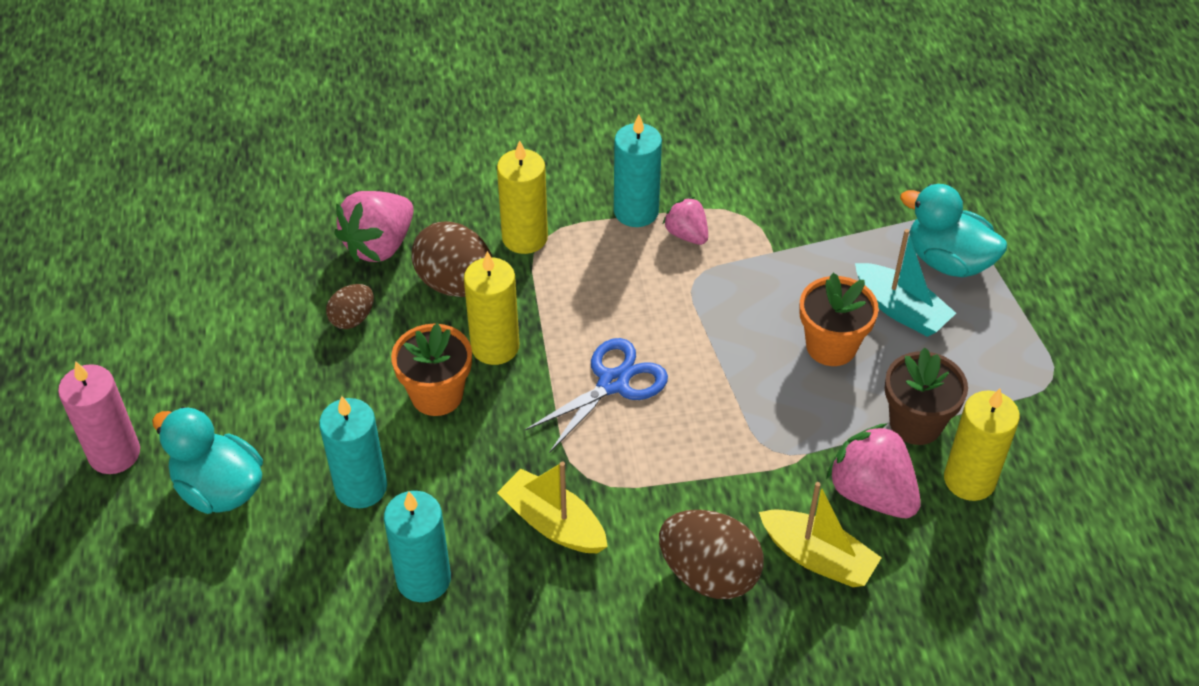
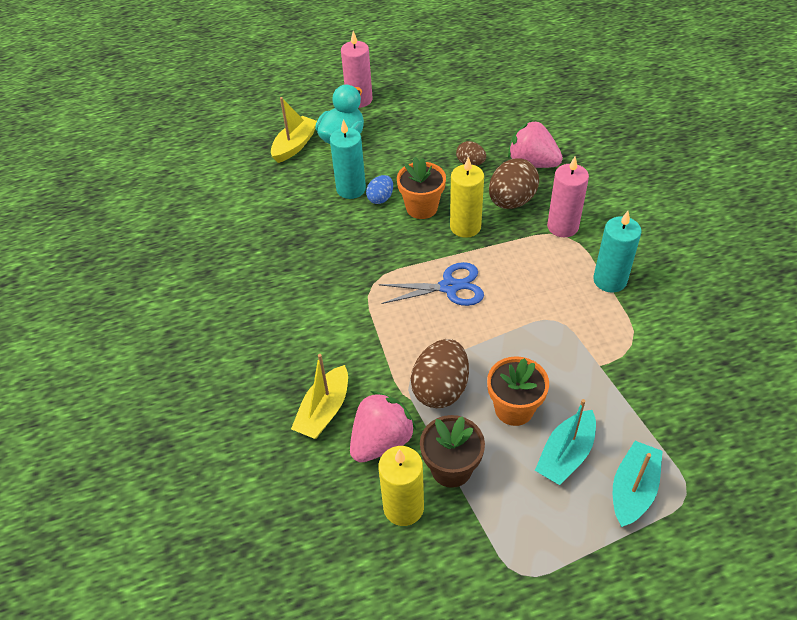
camera: 85 degrees right, 0 degrees up
(398, 447) = (380, 198): none -> blue egg
(423, 579) = (293, 224): turquoise candle -> none
(525, 237) = (562, 226): yellow candle -> pink candle
(553, 523) = (336, 272): yellow boat -> yellow boat (295, 145)
(613, 383) = (449, 287): blue scissors -> blue scissors turned 45 degrees counterclockwise
(686, 234) = (598, 311): pink strawberry -> none
(709, 574) = (306, 352): brown egg -> brown egg (440, 389)
(948, 261) = (633, 489): turquoise duck -> turquoise boat

